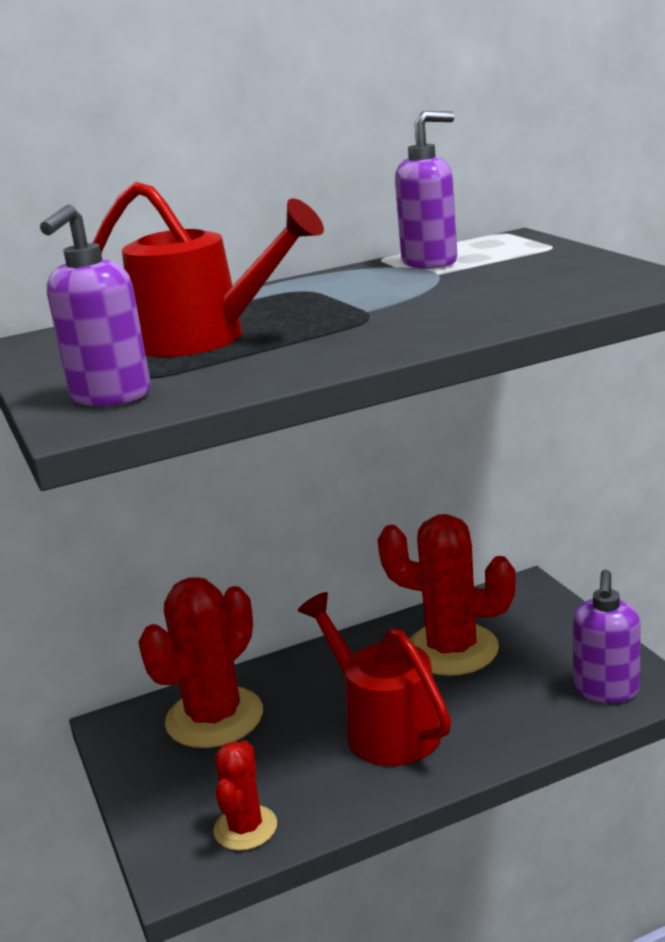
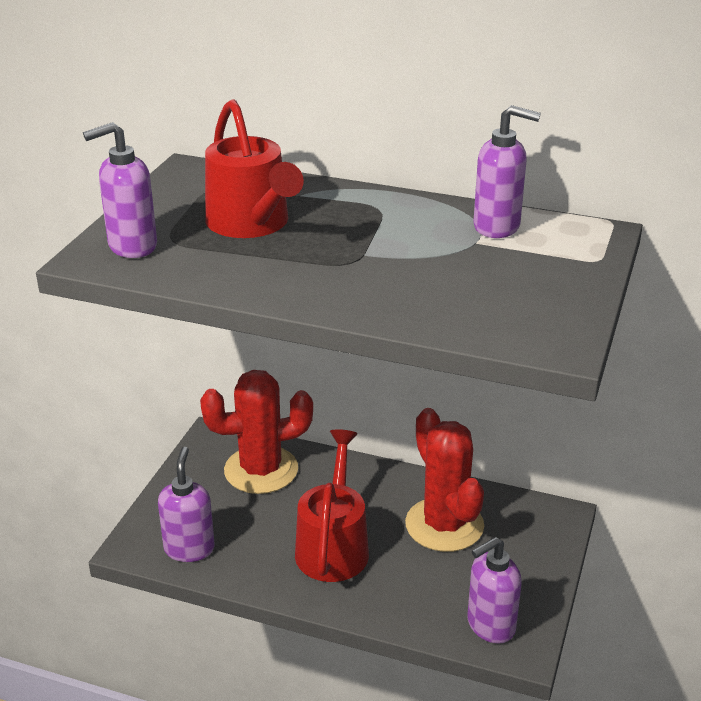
camera: 40 degrees right, 10 degrees up
(245, 828) = (189, 548): red cactus -> purple soap dispenser

